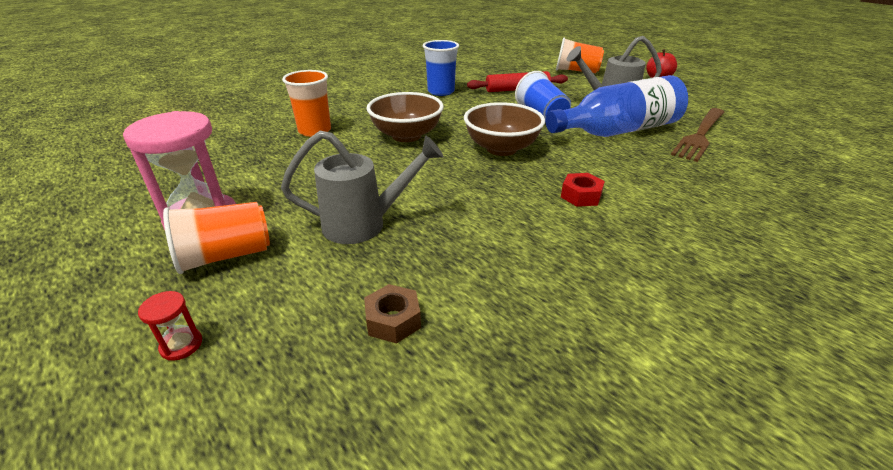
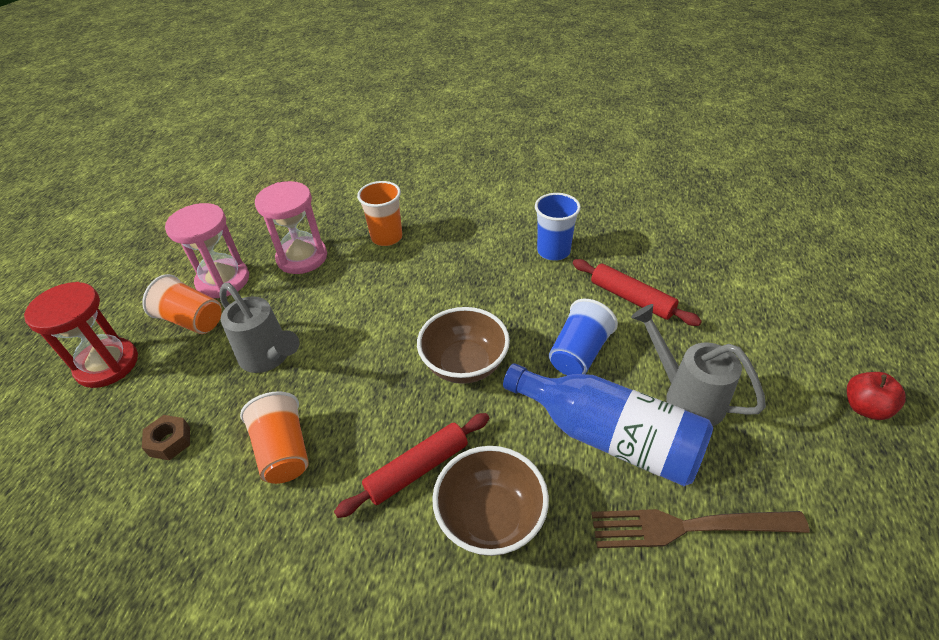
camera: 55 degrees right, 10 degrees up
(181, 345) = (107, 365): red hourglass -> red hourglass, size x2.44
(261, 170) = (302, 258): none -> pink hourglass
(406, 136) = (430, 290): brown bowl -> brown bowl (490, 518)
(576, 71) = (768, 316): orange cup -> orange cup (284, 451)
(581, 196) = (417, 469): red nut -> red rolling pin

